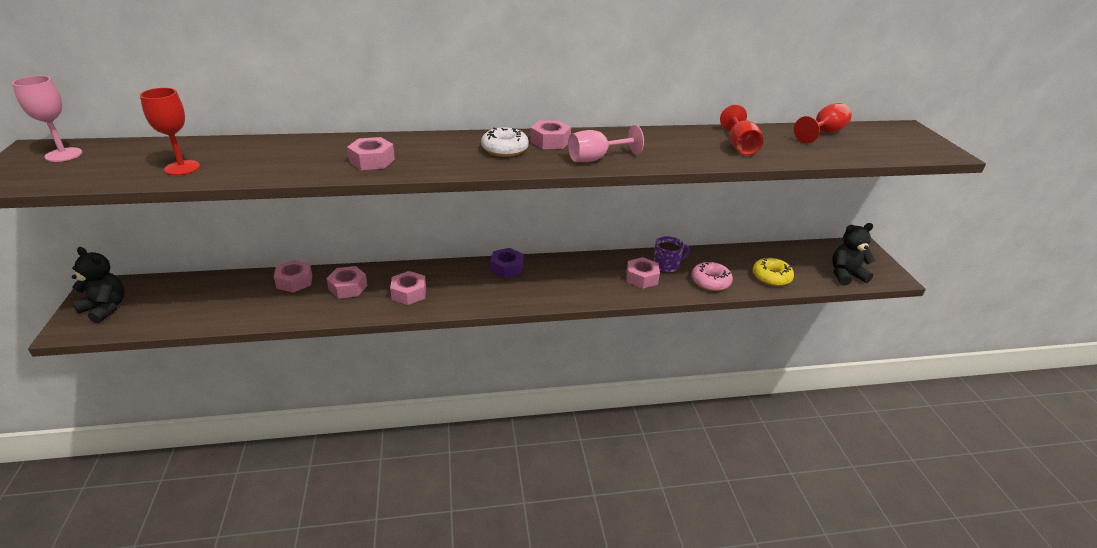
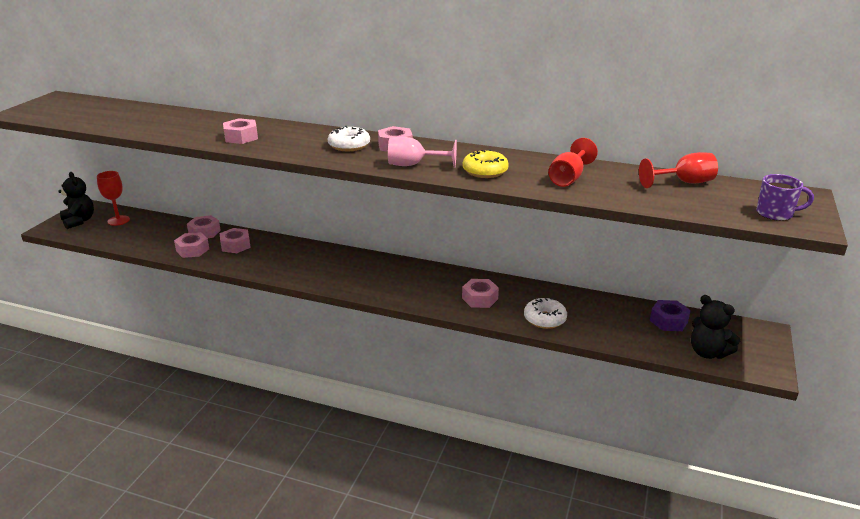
camera: 30 degrees right, 5 degrees down
(63, 155) = (67, 103): pink goblet -> none
(182, 168) = (120, 122): red goblet -> red goblet (118, 220)
(409, 293) = (274, 260): pink nut -> pink nut (192, 250)
(507, 268) = (368, 261): purple nut -> purple nut (668, 321)
(666, 265) = (516, 295): purple mug -> purple mug (775, 213)
(710, 282) = (544, 319): pink donut -> white donut
(771, 277) = (616, 332): yellow donut -> yellow donut (485, 171)
(846, 275) = (708, 352): black teddy bear -> black teddy bear turned 150 degrees counterclockwise

